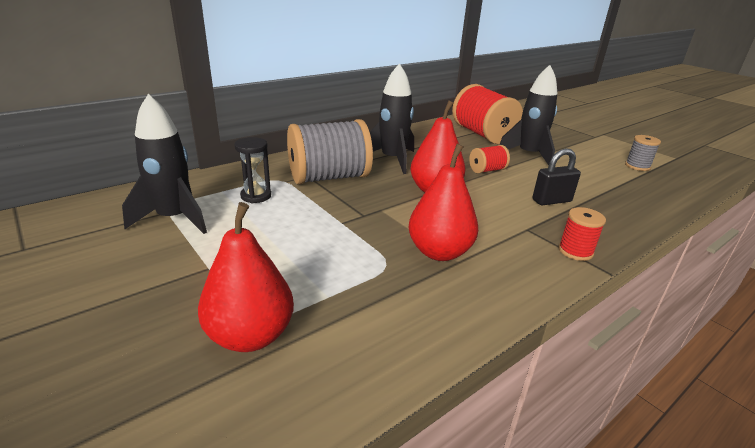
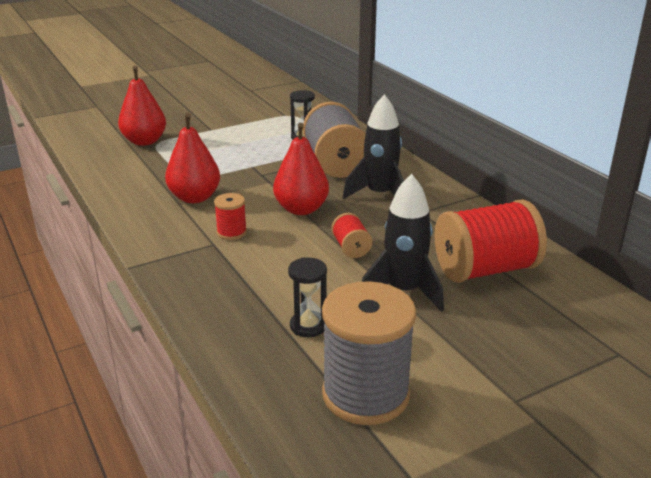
camera: 100 degrees right, 0 degrees up
(174, 219) = (273, 117): black rocket -> none
(551, 201) = (265, 273): black padlock -> none
(575, 251) = (167, 259): red spool -> red spool (231, 232)
(598, 182) = (308, 326): none -> black hourglass
(637, 166) = (365, 394): grey spool -> grey spool, size x2.13

